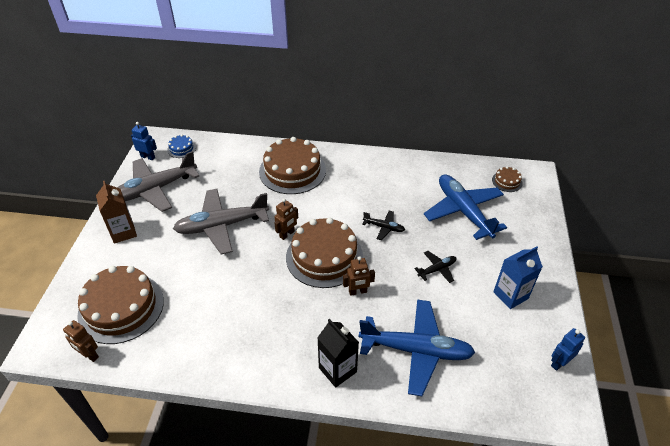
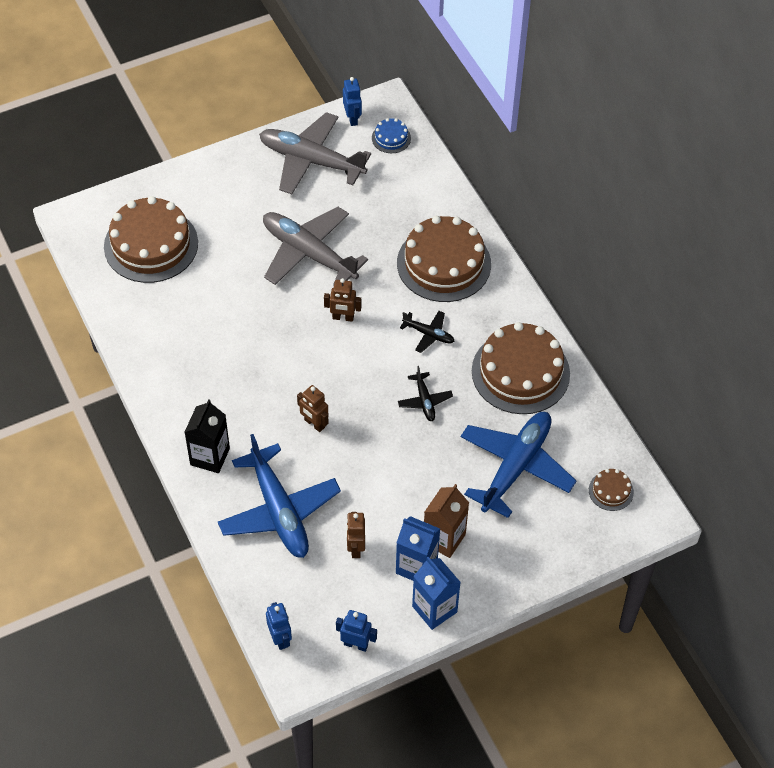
camera: 55 degrees right, 10 degrees up
(89, 355) = (89, 259): brown robot -> brown robot (355, 548)
(123, 232) = (235, 179): brown carton -> brown carton (444, 539)
(324, 256) = (338, 369): brown cake -> brown cake (520, 372)
(437, 269) = (401, 481): black plane -> black plane (429, 334)
(531, 410) = (280, 638): none -> blue robot
(550, 303) = (434, 609): none -> blue carton

